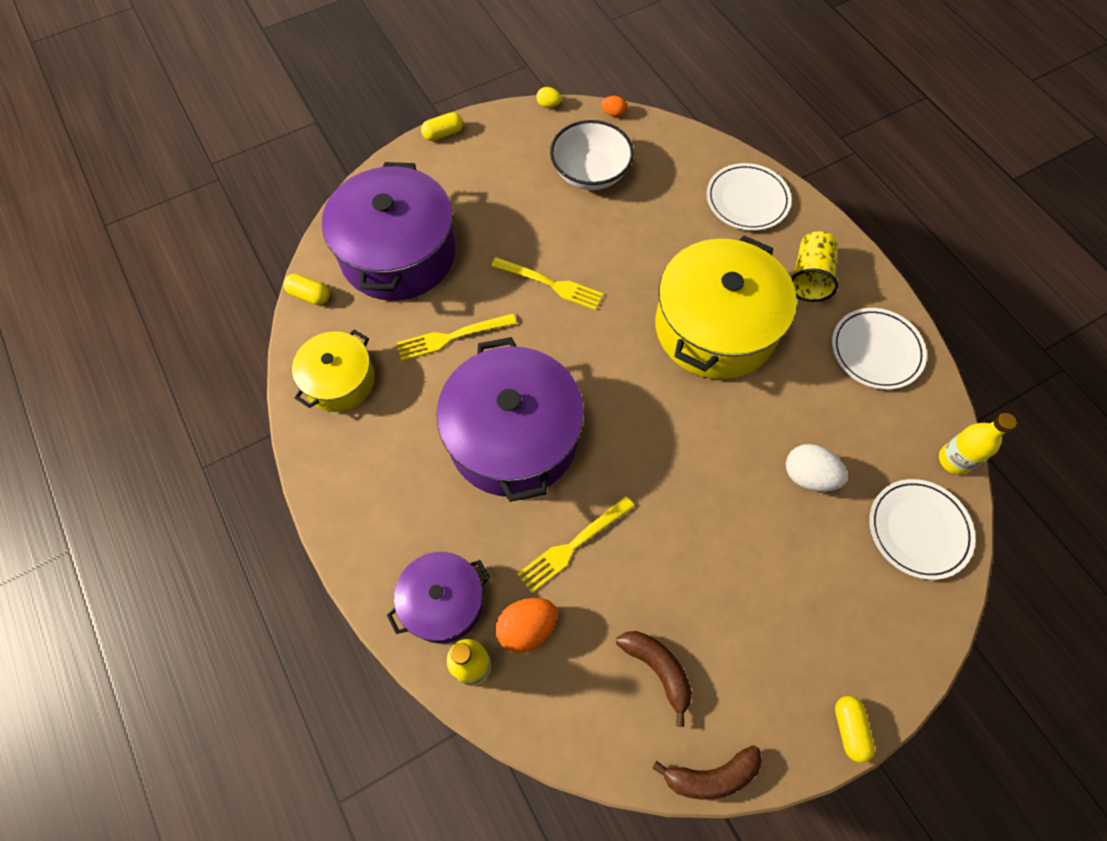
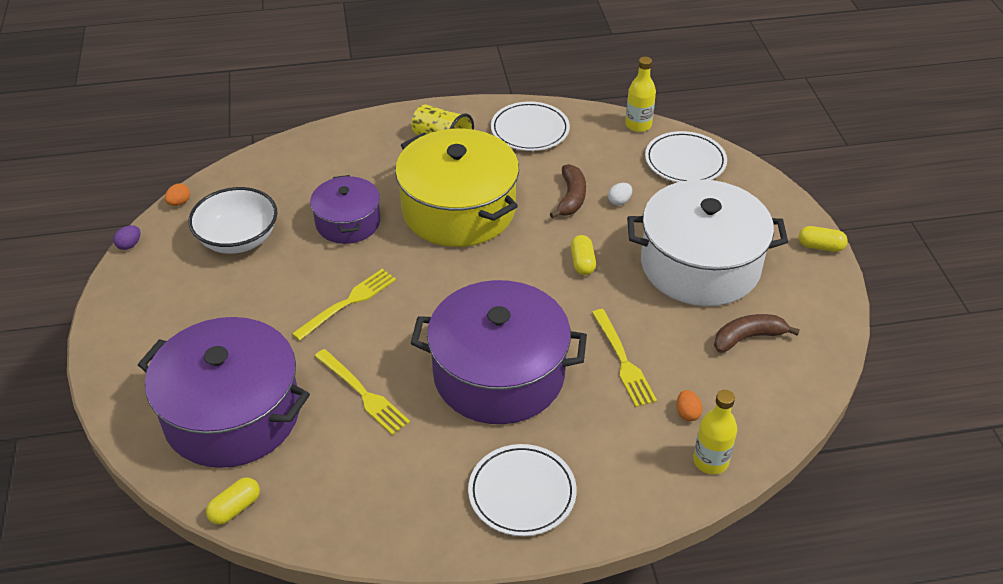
camera: 70 degrees left, 20 degrees down
(340, 381) = (364, 502): yellow pot -> none
(443, 134) = (98, 337): yellow capsule -> yellow capsule (582, 262)
(443, 602) = (644, 469): purple pot -> purple pot (348, 222)
(451, 337) = (364, 394): yellow fork -> yellow fork turned 45 degrees counterclockwise
(526, 628) = (687, 413): orange egg -> orange egg, size x0.55
(548, 105) = (129, 245): yellow egg -> purple egg
(711, 775) = (838, 331): brown banana -> brown banana (571, 198)
(747, 200) = (342, 150): white plate -> white plate (522, 493)
(748, 590) = (700, 265): none -> white pot
(808, 476) = (619, 201): white egg -> white egg, size x0.55

